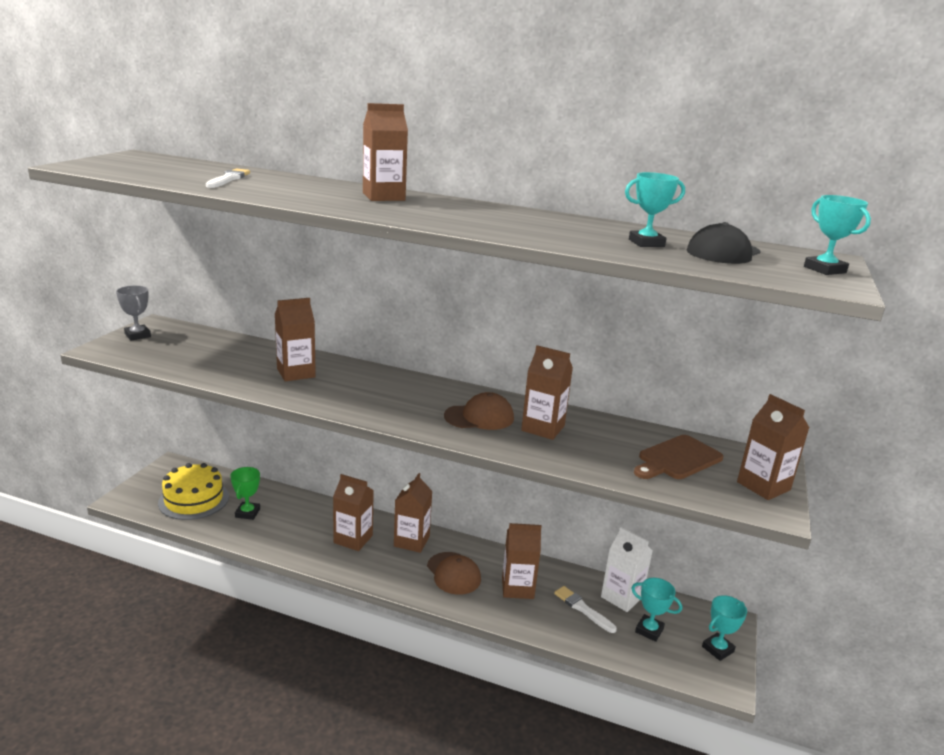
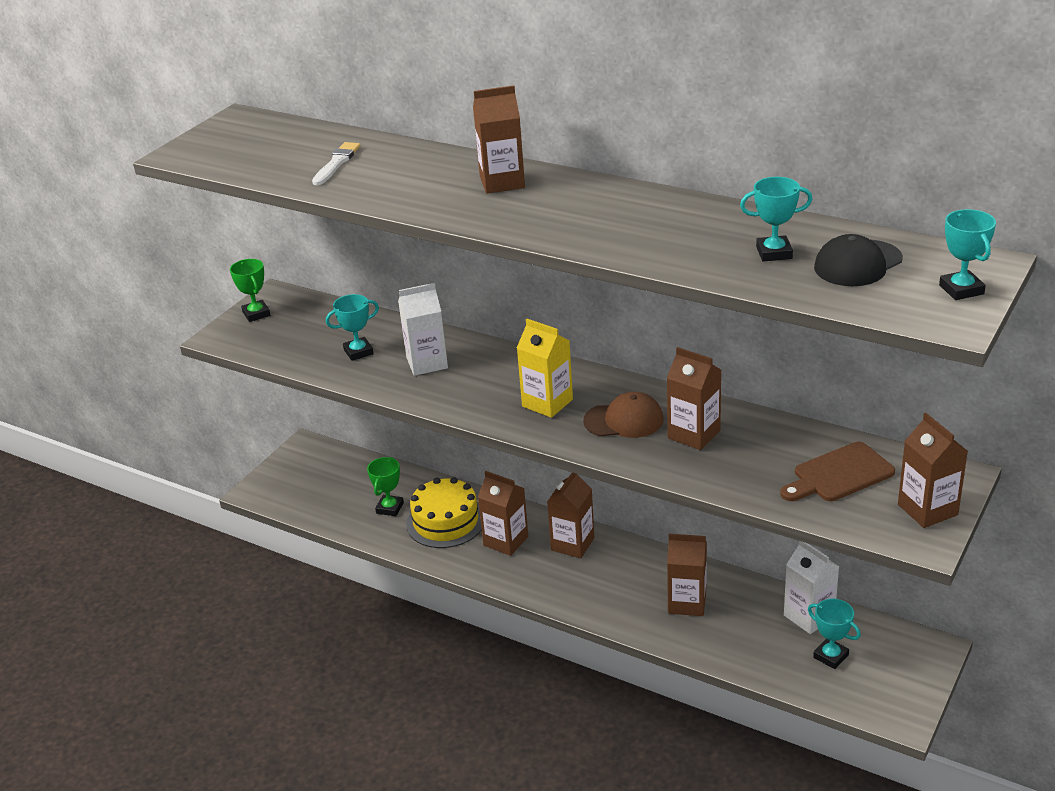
camera: 15 degrees right, 10 degrees up
(137, 335) = (256, 314): grey trophy -> green trophy
(194, 499) = (331, 491): yellow cake -> yellow cake (445, 521)
(296, 373) = (427, 363): brown carton -> white carton
(408, 403) = (547, 403): none -> yellow carton
(453, 573) = (615, 584): brown cap -> none
(583, 609) = (758, 629): white brush -> none
(717, 649) = (907, 680): turquoise trophy -> turquoise trophy (358, 352)

